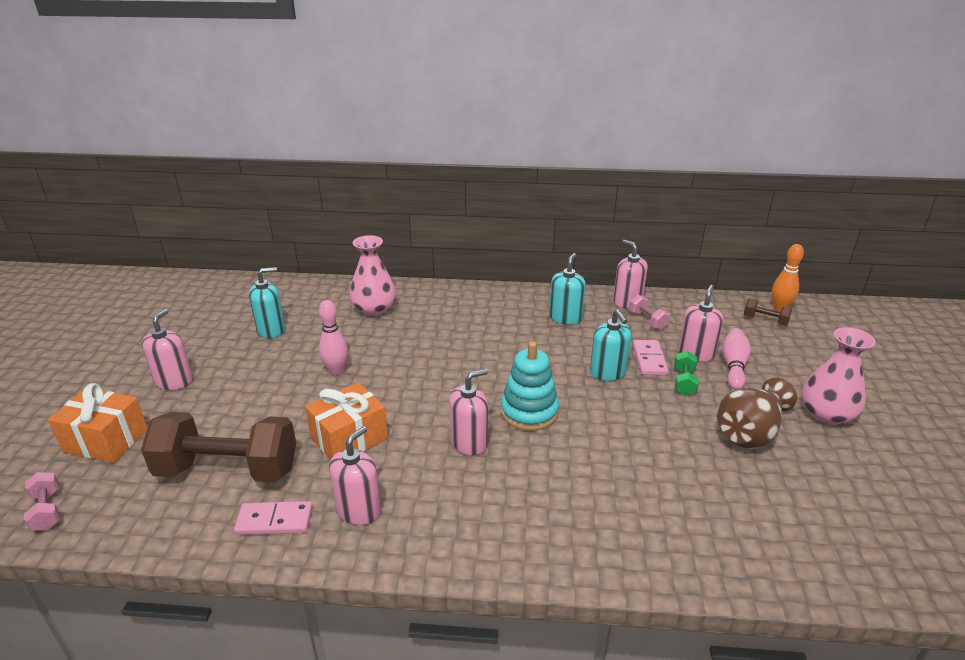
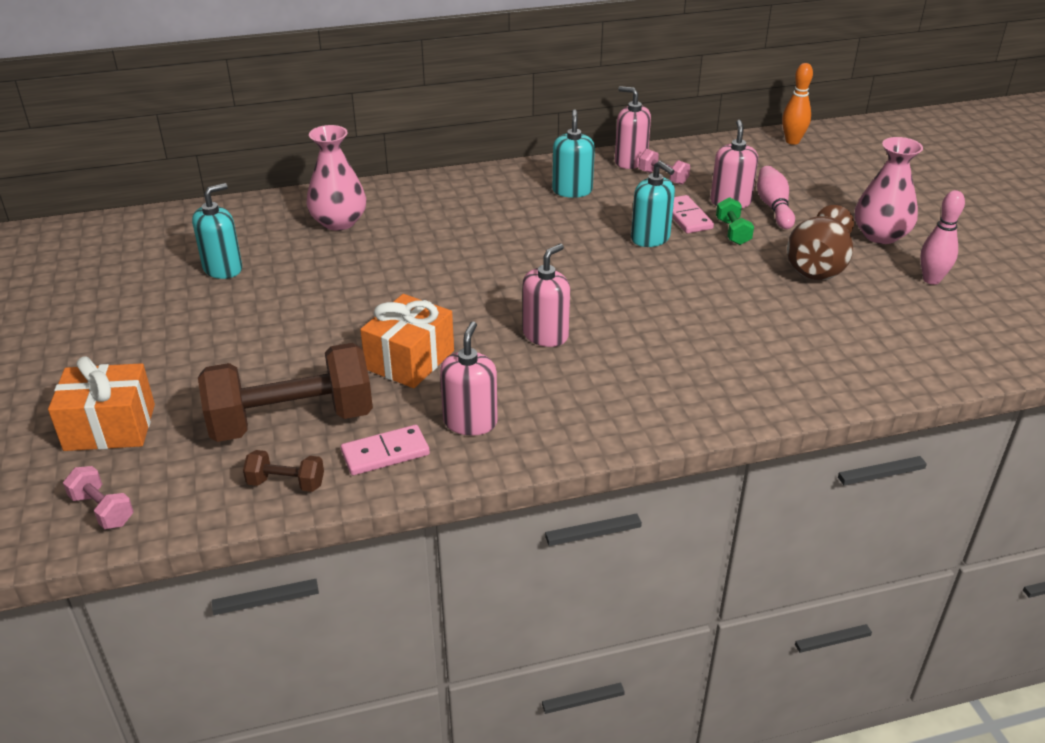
camera: 20 degrees left, 5 degrees up
(174, 381) = (142, 349): pink soap dispenser -> none
(336, 371) = (342, 297): pink bowling pin -> pink bowling pin (931, 280)
(529, 412) = (590, 293): turquoise stacking toy -> none
(765, 320) = (783, 156): brown dumbbell -> brown dumbbell (286, 483)

